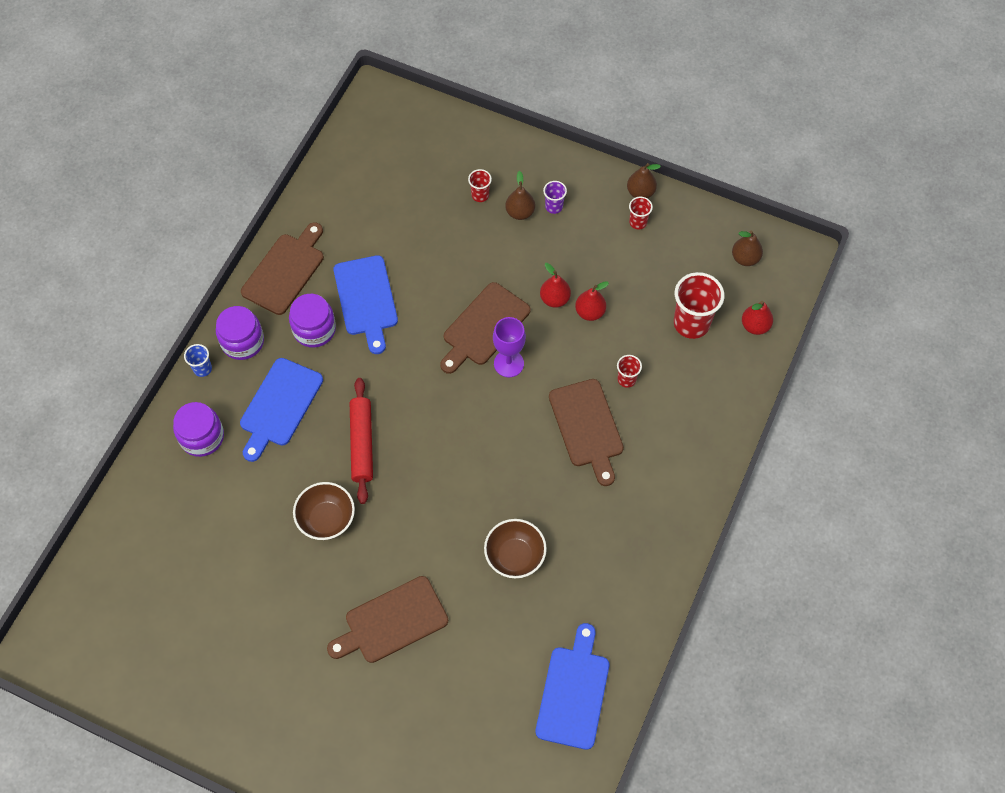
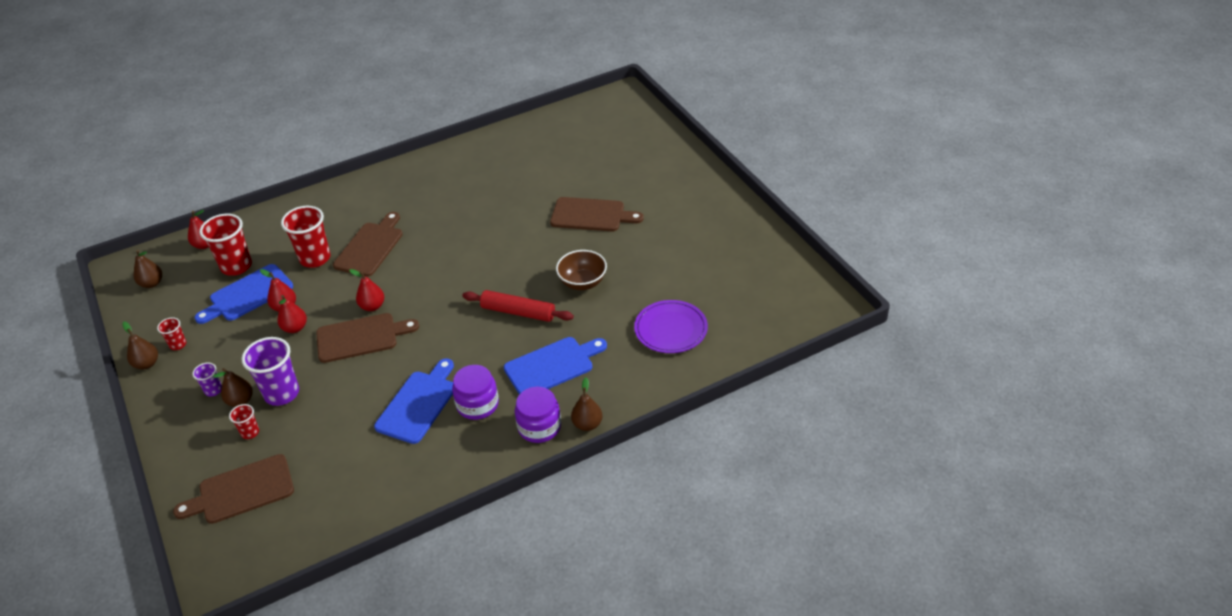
camera: 140 degrees left, 20 degrees down
(195, 516) = (671, 329): none -> purple plate
(202, 369) = (587, 424): blue cup -> brown pear
(202, 437) = (626, 376): purple jar -> none
(285, 271) = (456, 464): brown cutting board -> brown cutting board (241, 491)
(362, 443) = (518, 312): red rolling pin -> red rolling pin turned 75 degrees clockwise
(493, 238) = (282, 393): none -> purple cup
(508, 363) = (372, 306): purple goblet -> red pear
(515, 556) = (488, 209): brown bowl -> none
(574, 692) = (523, 144): blue cutting board -> blue cutting board (248, 295)
(626, 379) = (315, 258): red cup -> red cup, size x1.99

